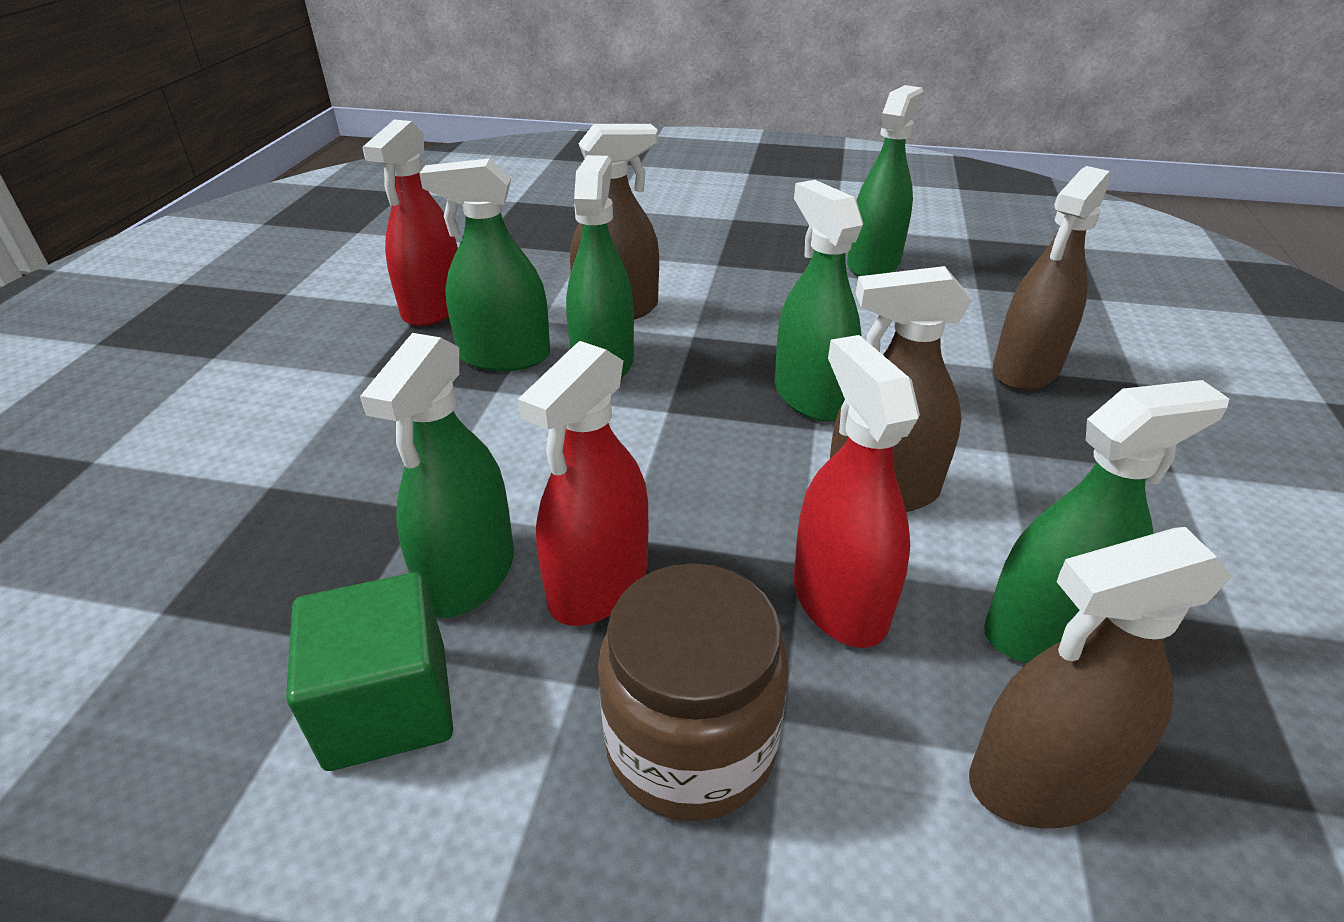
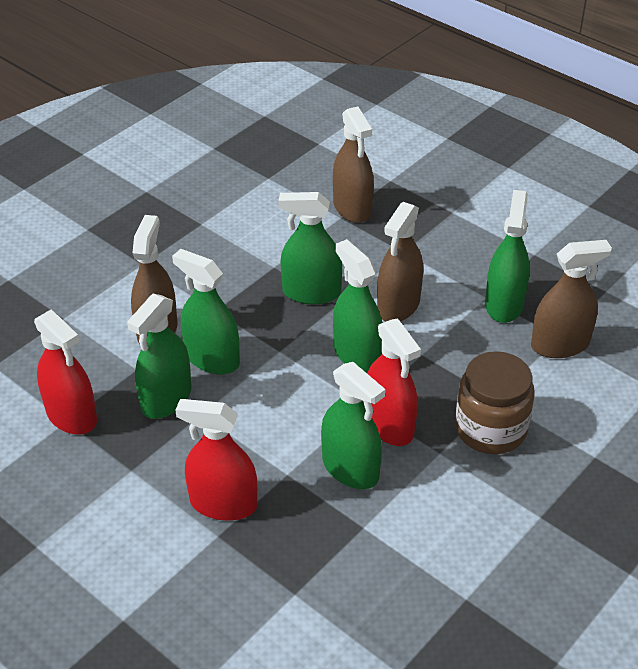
camera: 60 degrees left, 5 degrees up
(388, 706) = (413, 516): green cube -> none
(839, 600) = (451, 353): red spray bottle -> red spray bottle (223, 504)
(873, 264) = (206, 201): green spray bottle -> green spray bottle (357, 354)
(1042, 780) = (560, 345): brown spray bottle -> brown spray bottle turned 120 degrees counterclockwise

